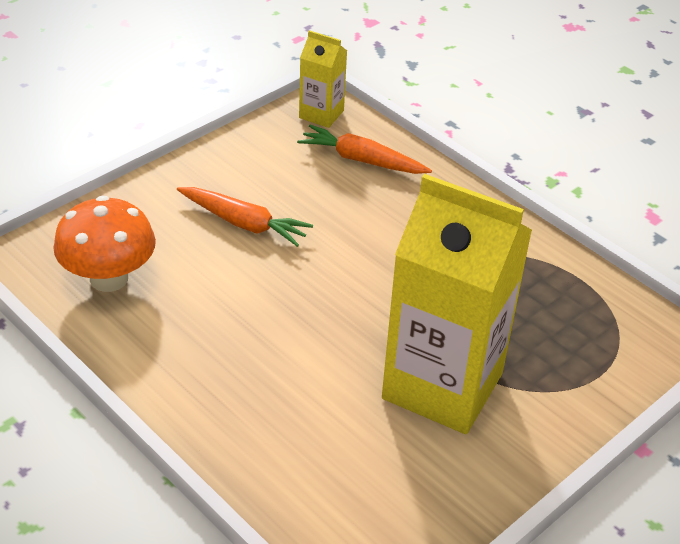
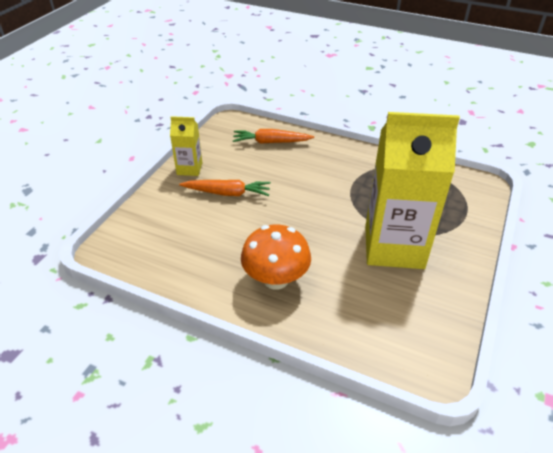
camera: 20 degrees left, 0 degrees up
(109, 278) = (165, 248): orange mushroom -> orange mushroom (276, 279)
(321, 114) = (234, 125): yellow carton -> yellow carton (189, 169)

